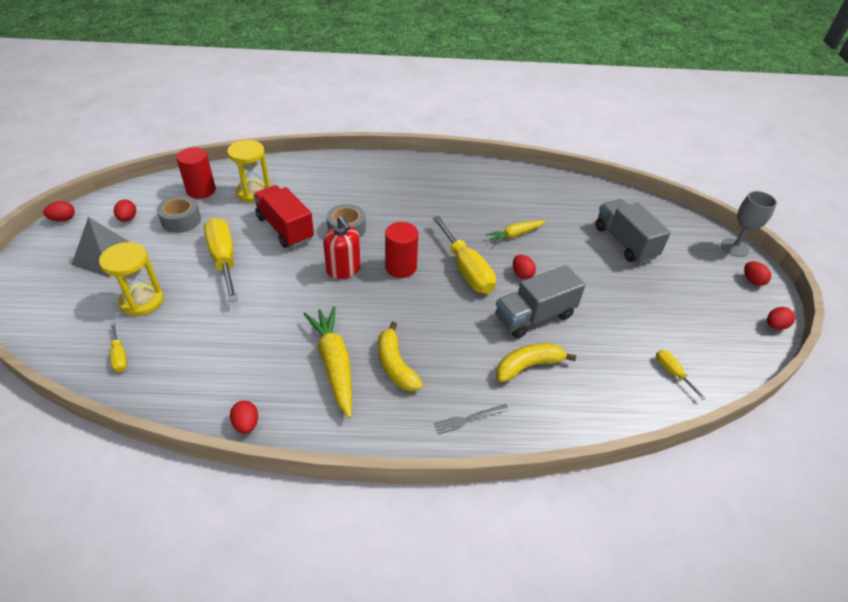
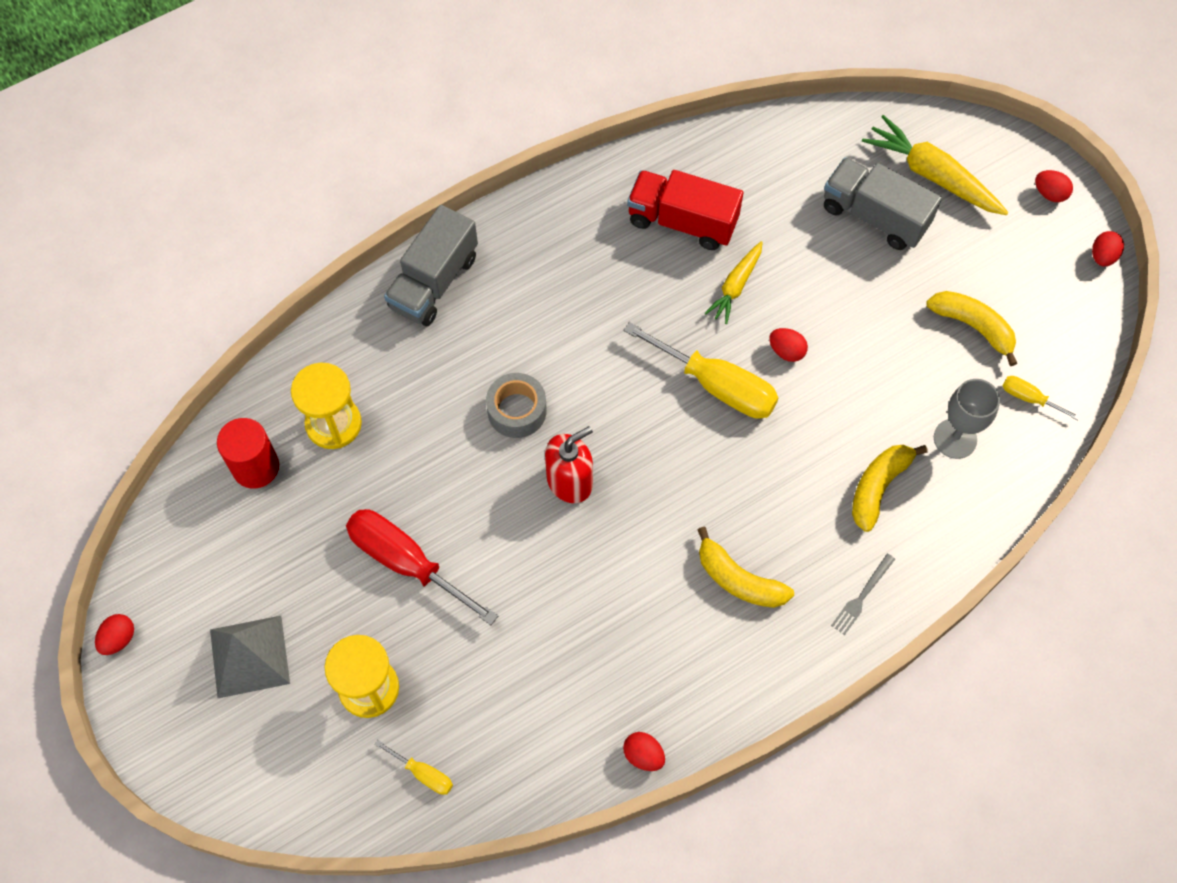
camera: 30 degrees left, 20 degrees up
(128, 219) = (207, 580): red egg -> none
(181, 220) = (284, 536): grey tape -> none
(224, 259) = (406, 562): yellow screwdriver -> red screwdriver
(285, 228) = (436, 461): red truck -> red truck (682, 221)
(334, 363) = (671, 622): yellow carrot -> yellow carrot (931, 175)
(343, 269) = (569, 481): red soap dispenser -> red soap dispenser turned 60 degrees counterclockwise
(401, 267) = (636, 432): red cylinder -> none
(534, 316) = (841, 410): grey truck -> grey truck (434, 282)
(655, 318) = (973, 327): none -> yellow banana
(734, 247) = (1006, 144): grey goblet -> grey goblet (955, 438)

